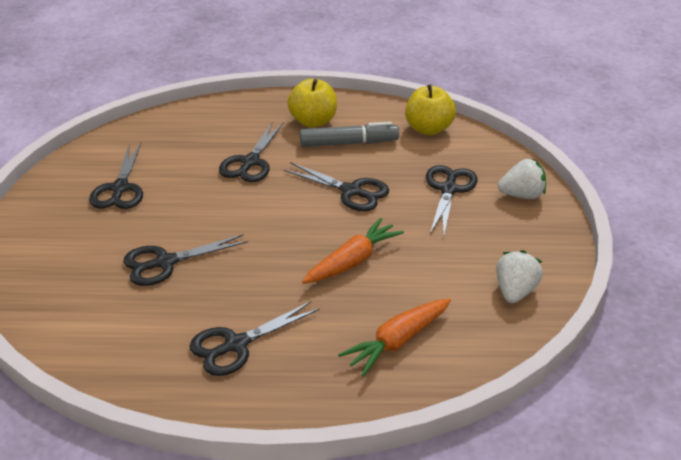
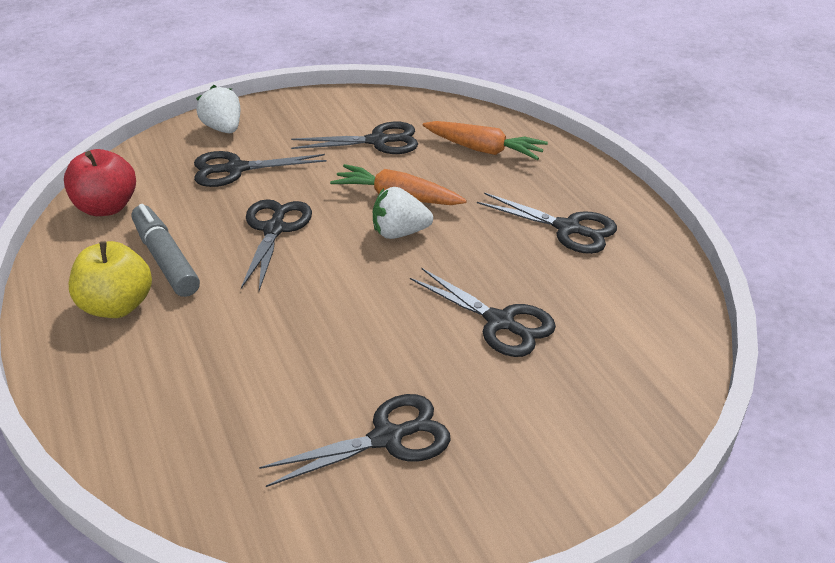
camera: 115 degrees left, 0 degrees up
(250, 162) = (251, 330): black scissors -> black scissors (378, 141)
(428, 129) = (106, 207): yellow apple -> red apple
(515, 291) = (375, 111): white strawberry -> white strawberry (399, 233)

